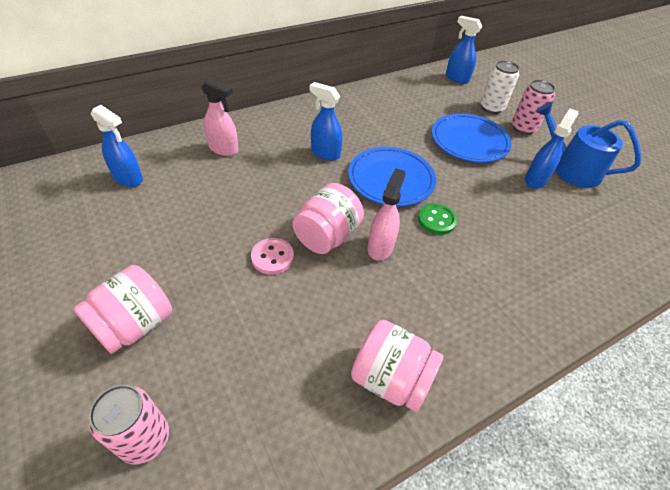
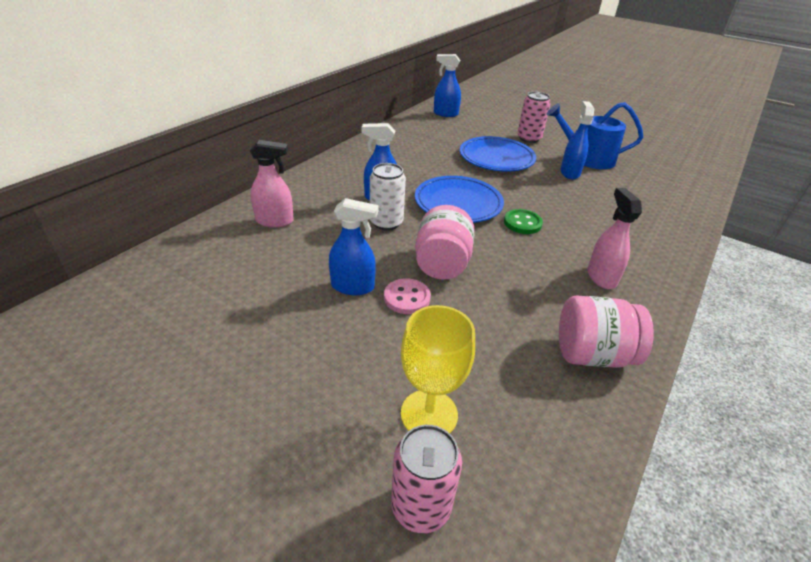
camera: 25 degrees left, 10 degrees down
(128, 178) = (187, 277): blue spray bottle -> blue spray bottle (353, 286)
(135, 324) = (317, 408): pink jar -> none
(209, 367) = (429, 414): none -> yellow goblet
(380, 247) = (495, 257): pink spray bottle -> pink spray bottle (601, 277)
(491, 108) = (492, 129): white can -> white can (386, 222)

